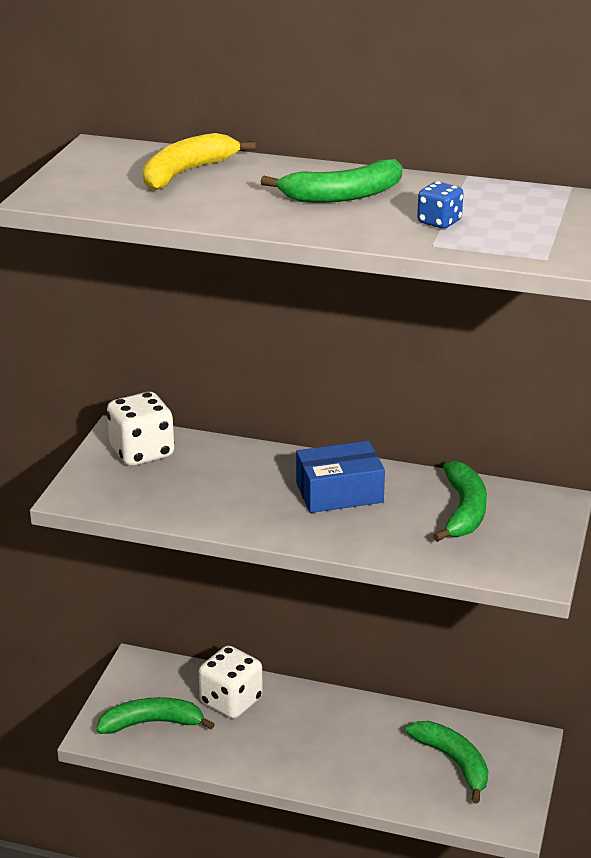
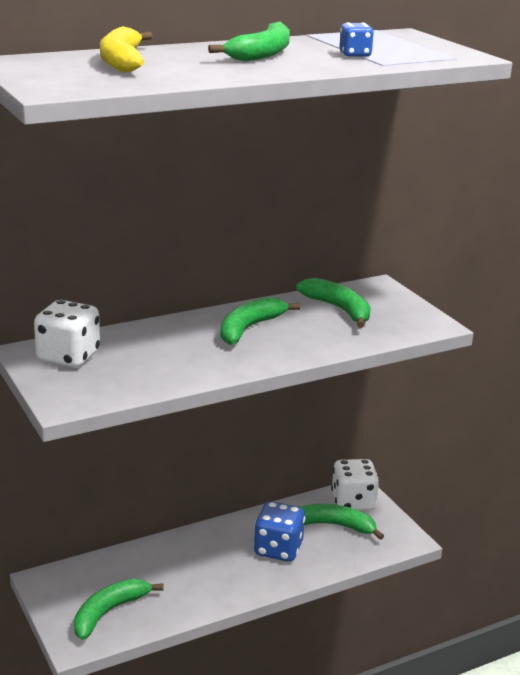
camera: 45 degrees left, 5 degrees down
(231, 701) = (147, 567): white dice -> white dice (353, 502)
(339, 492) = (249, 328): blue box -> green banana
(366, 753) = (278, 549): none -> blue dice

